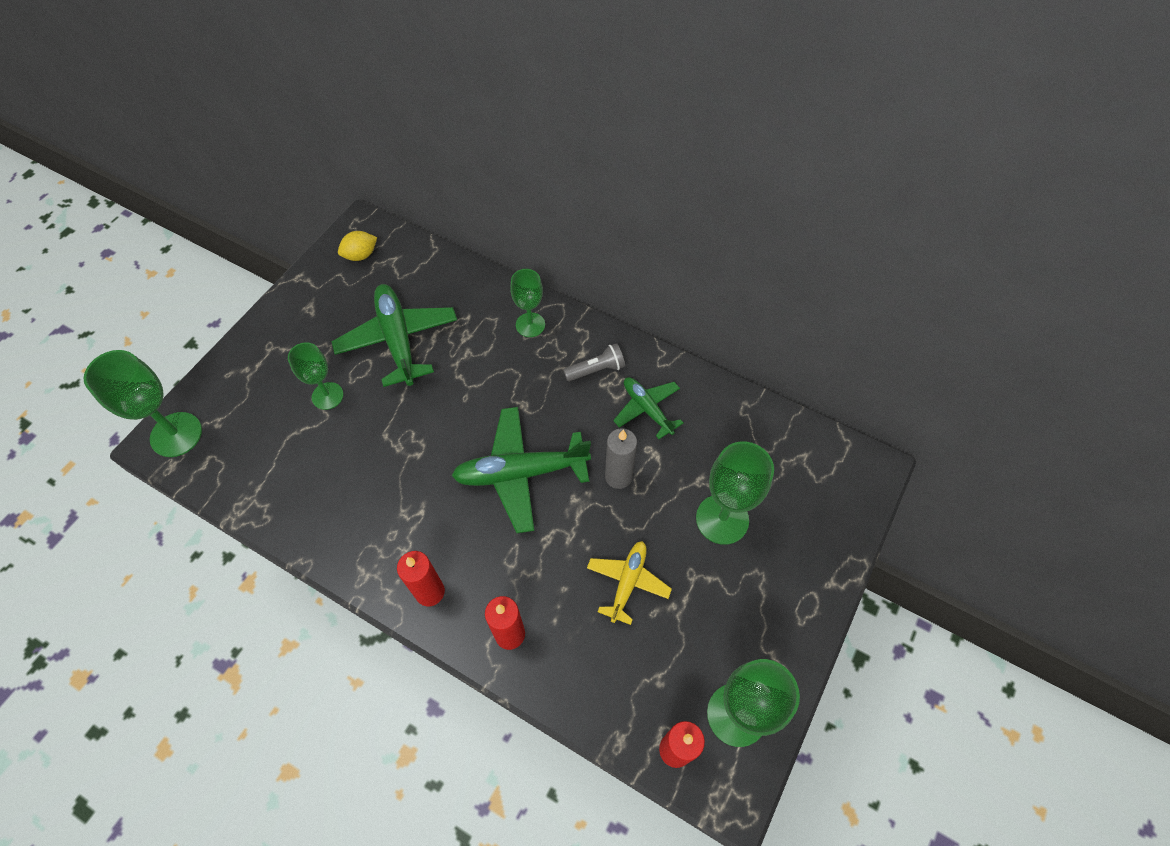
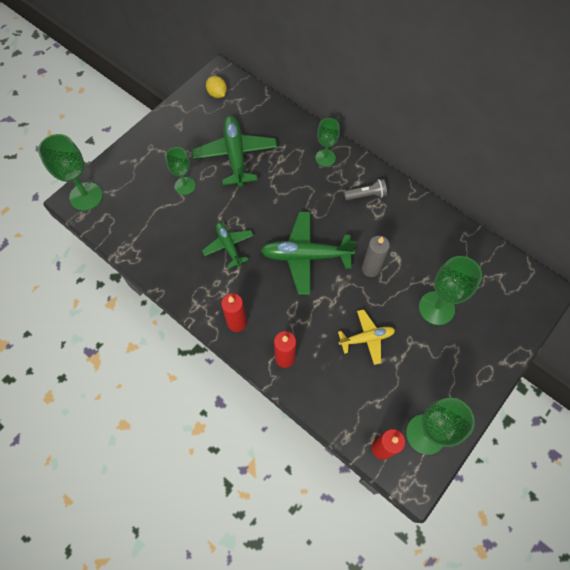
camera: 10 degrees right, 5 degrees up
(361, 255) = (217, 94): yellow lemon -> yellow lemon turned 75 degrees clockwise
(627, 582) = (366, 338): yellow plane -> yellow plane turned 45 degrees clockwise
(647, 409) = (397, 227): green plane -> green plane (228, 246)

